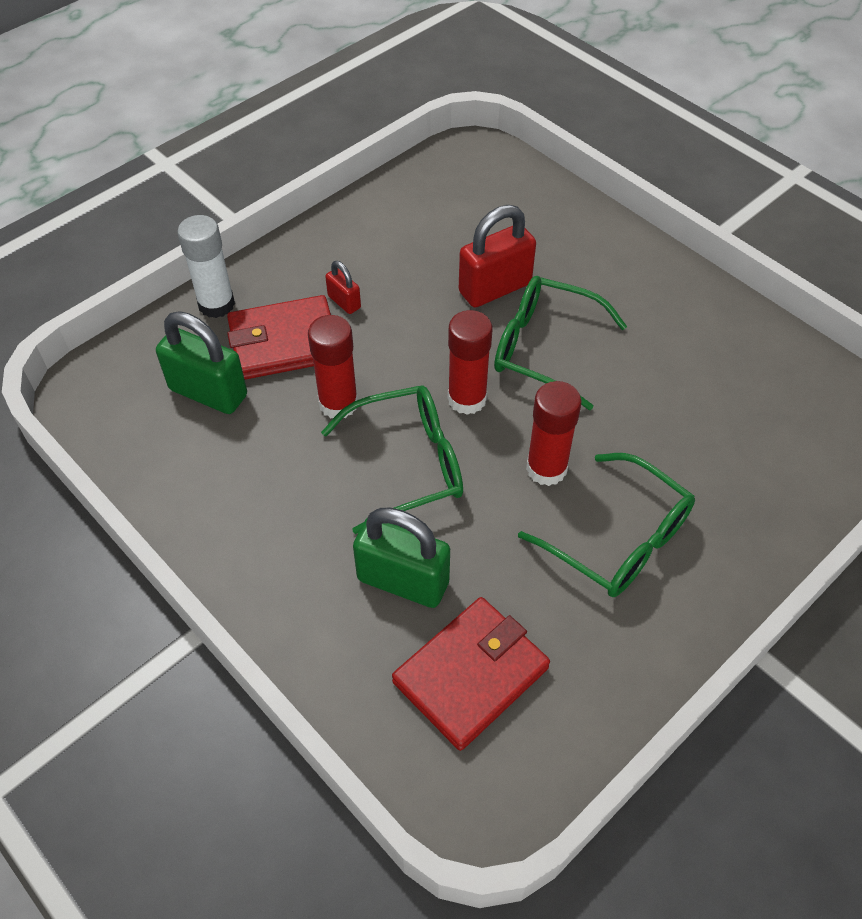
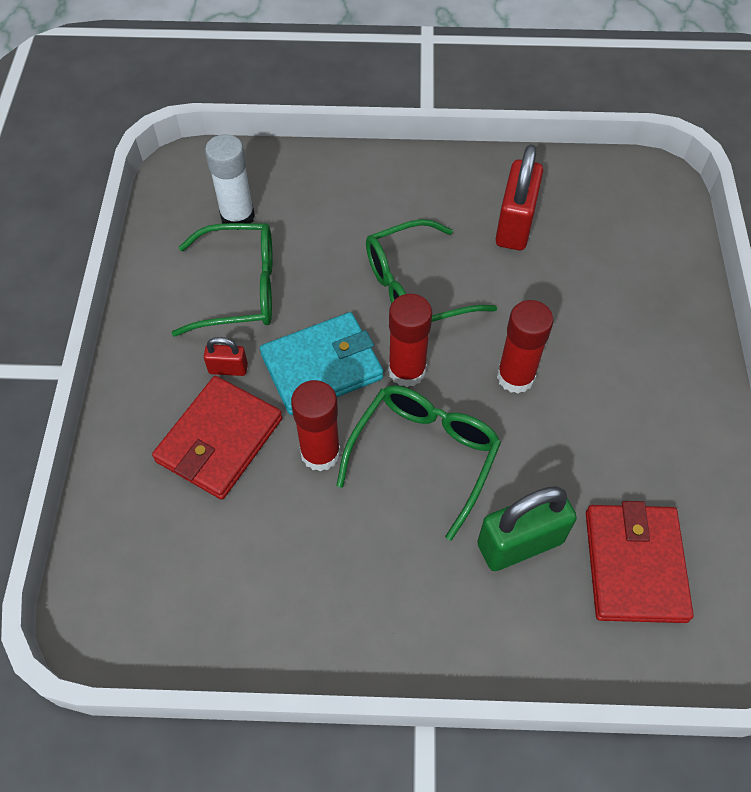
camera: 45 degrees left, 5 degrees up
(208, 392) = (207, 533): green padlock -> none
(216, 304) = (123, 455): white glue stick -> white glue stick (237, 217)
(409, 349) = (322, 366): none -> turquoise wallet
(495, 288) = (328, 269): red padlock -> red padlock (515, 225)
(618, 539) = (611, 387): green glasses -> green glasses (240, 289)

